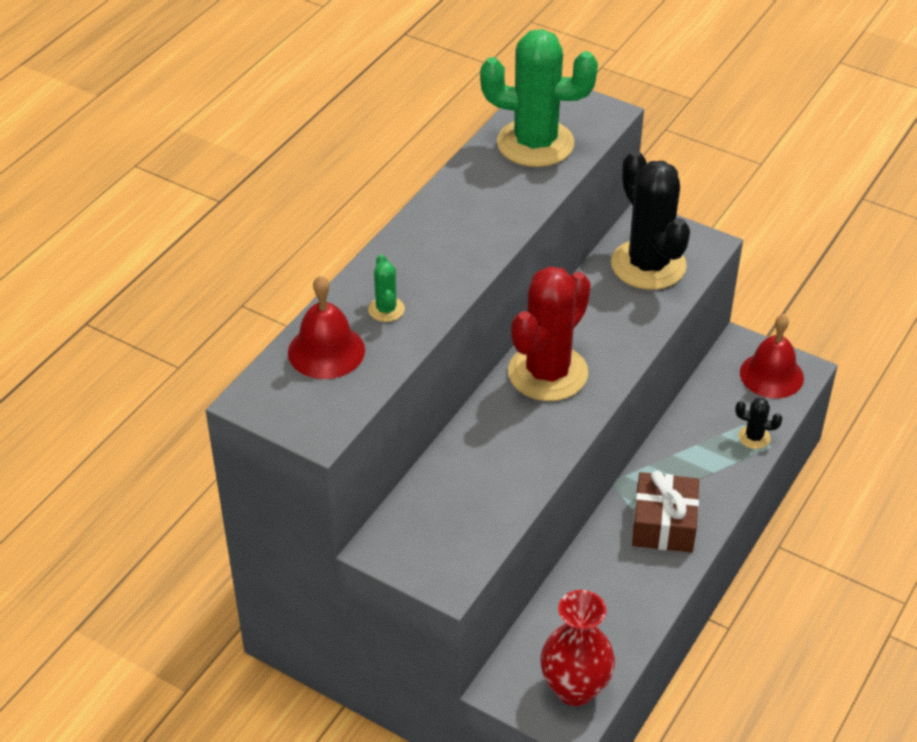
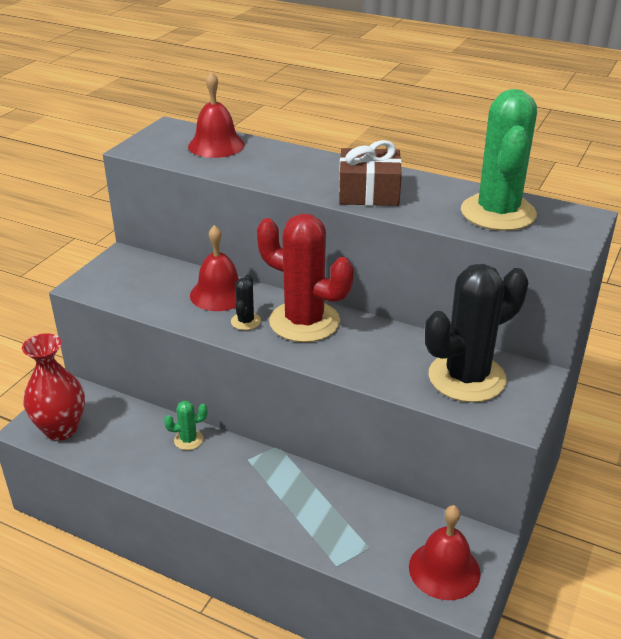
camera: 85 degrees right, 10 degrees down
(386, 309) = (262, 162): green cactus -> green cactus (188, 440)
(484, 445) = (219, 294): none -> red bell
(664, 524) = (229, 481): brown gift -> brown gift (369, 192)
(754, 437) = (347, 551): black cactus -> black cactus (245, 321)

